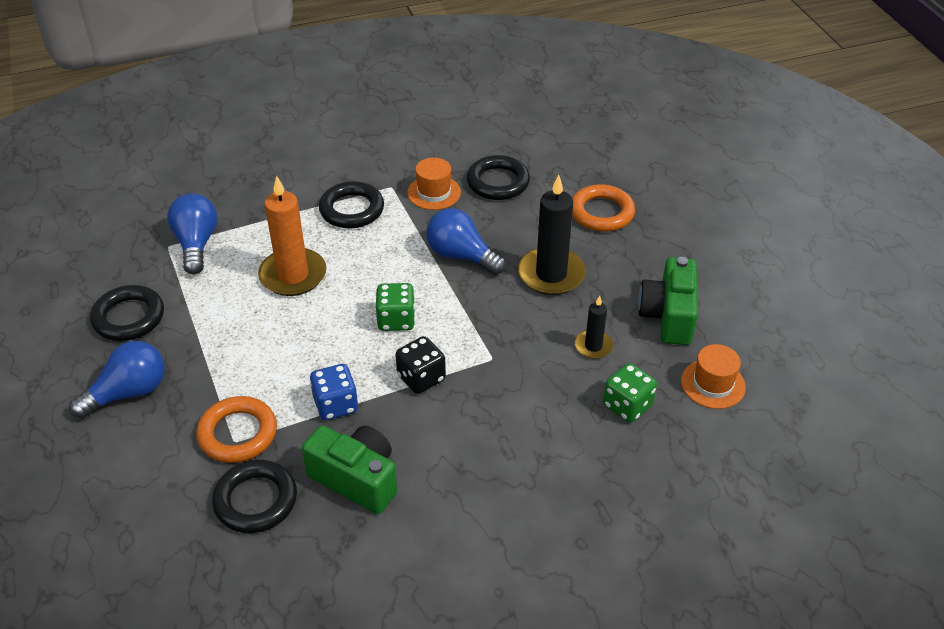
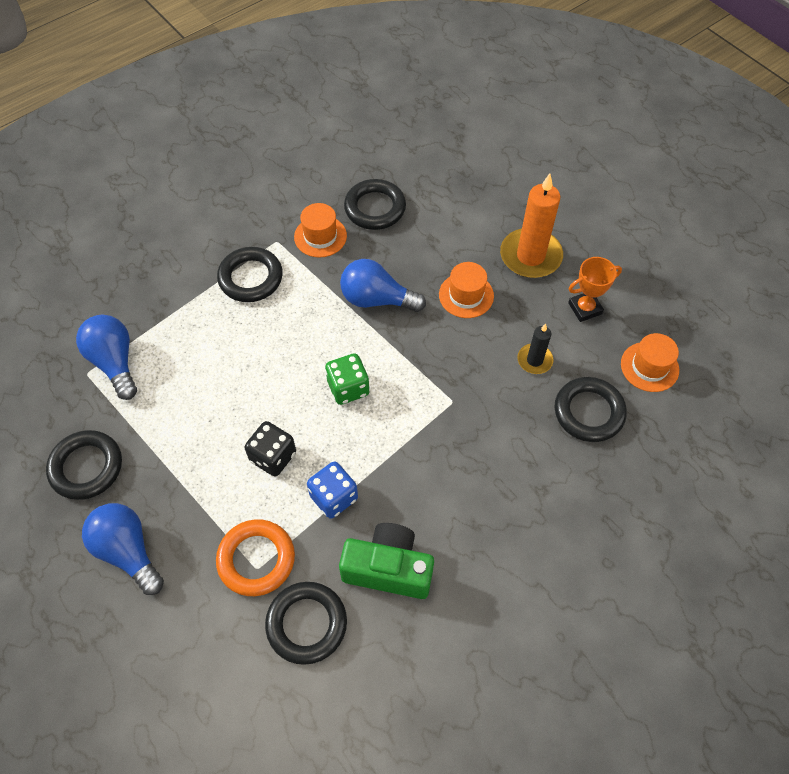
camera: 20 degrees left, 15 degrees up
(128, 393) = (128, 551): blue light bulb -> blue light bulb turned 75 degrees counterclockwise
(293, 275) = (228, 369): orange candle -> orange candle (530, 256)
(421, 378) = (398, 443): black dice -> black dice (273, 457)
(551, 274) = (466, 295): black candle -> orange hat
(601, 213) = (482, 215): orange ring -> none
(627, 405) = (588, 412): green dice -> black ring
(668, 316) = (585, 308): green camera -> orange trophy

